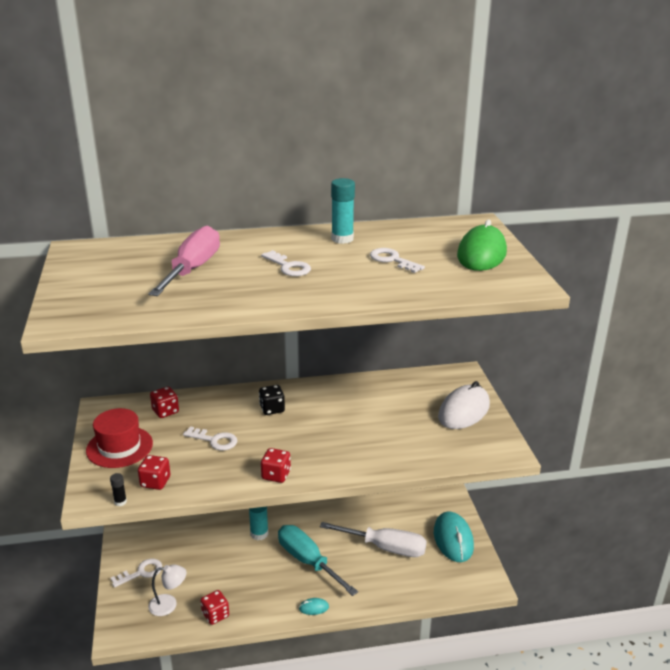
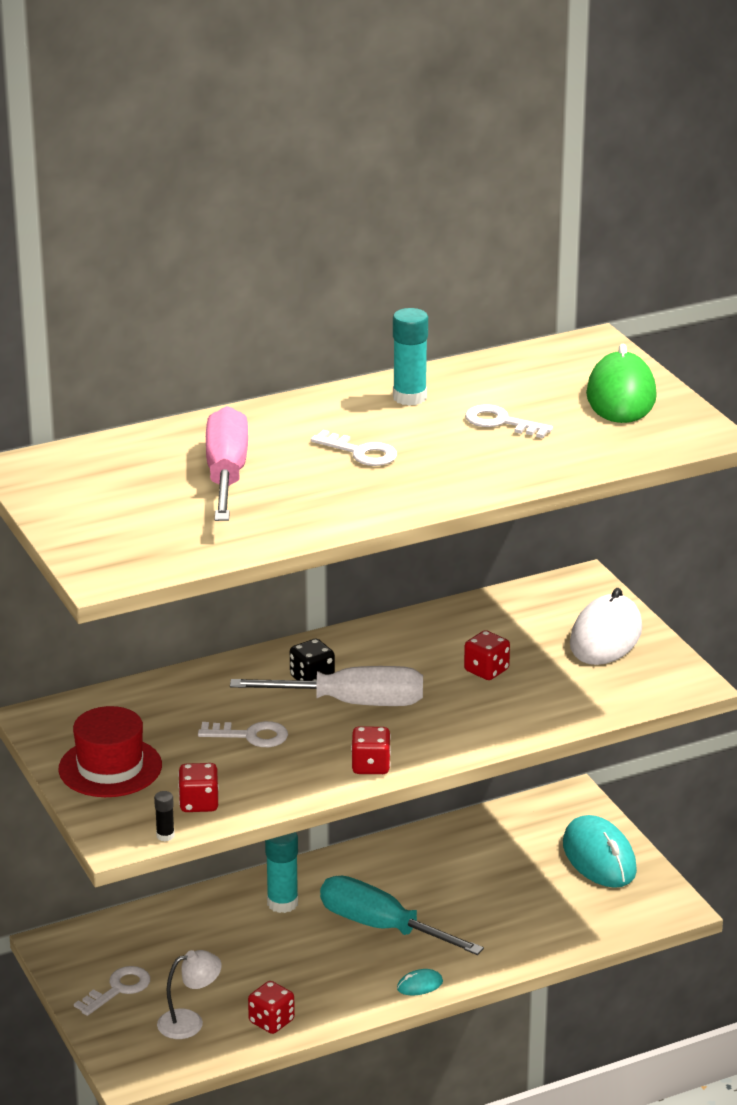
camera: 15 degrees left, 0 degrees up
(165, 411) = (146, 708): red dice -> red dice (486, 670)
(385, 548) = (497, 887): white screwdriver -> white screwdriver (352, 703)

